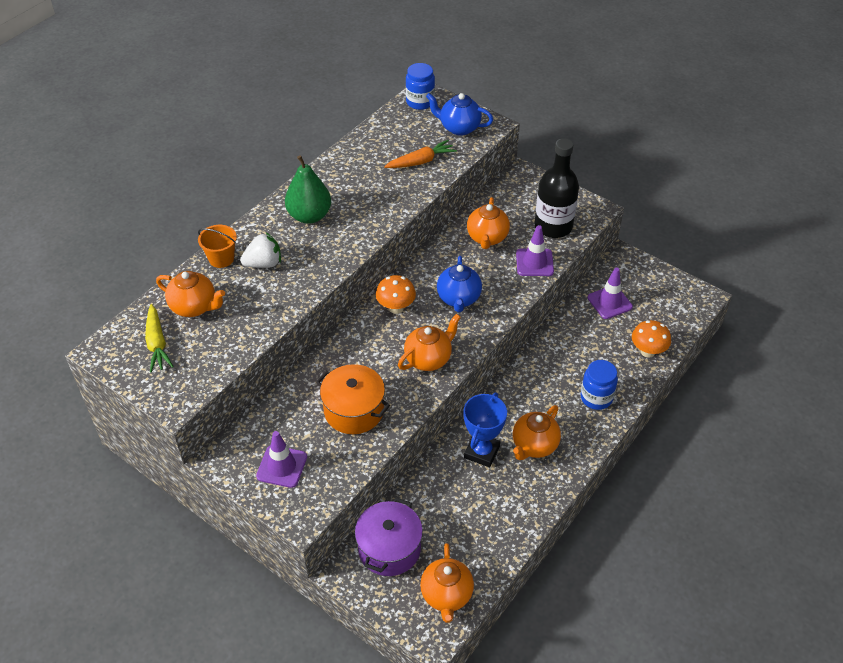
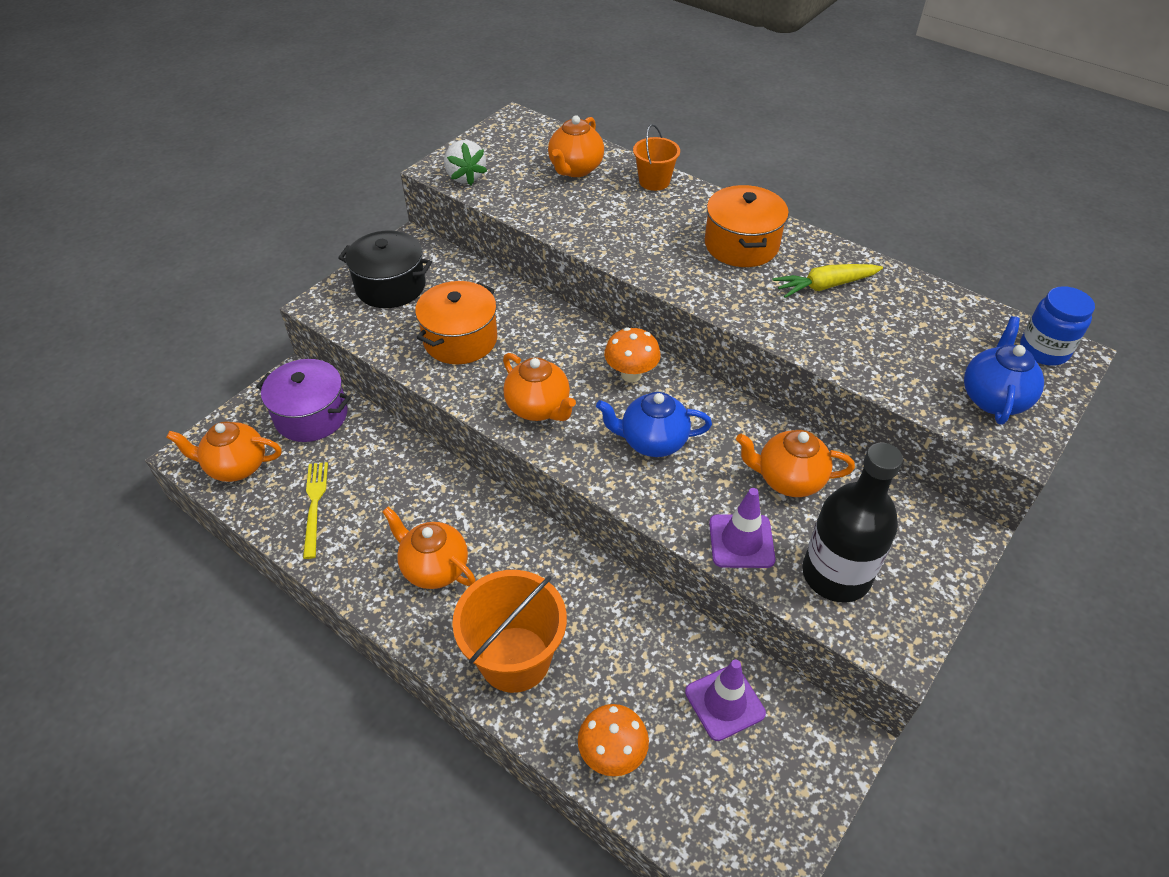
camera: 90 degrees right, 0 degrees up
(157, 343) = (522, 150): yellow carrot -> yellow carrot (825, 286)
(263, 263) = (648, 213): white strawberry -> white strawberry (465, 177)
(282, 466) = (390, 286): purple traffic cone -> black pot
(309, 216) = (741, 245): green pear -> orange pot
(421, 161) = (888, 351): orange carrot -> none
(482, 452) = (432, 507): blue trophy -> none
(484, 529) = (314, 505): none -> yellow fork
(596, 398) = (515, 659): blue jar -> orange bucket

